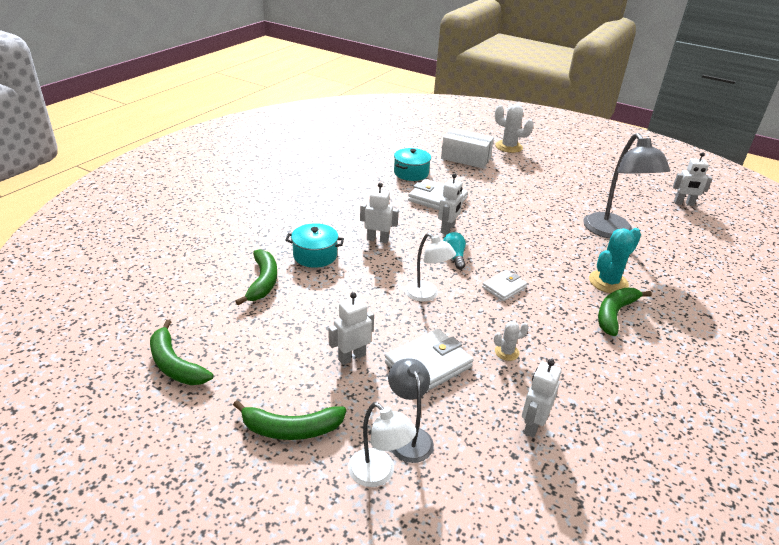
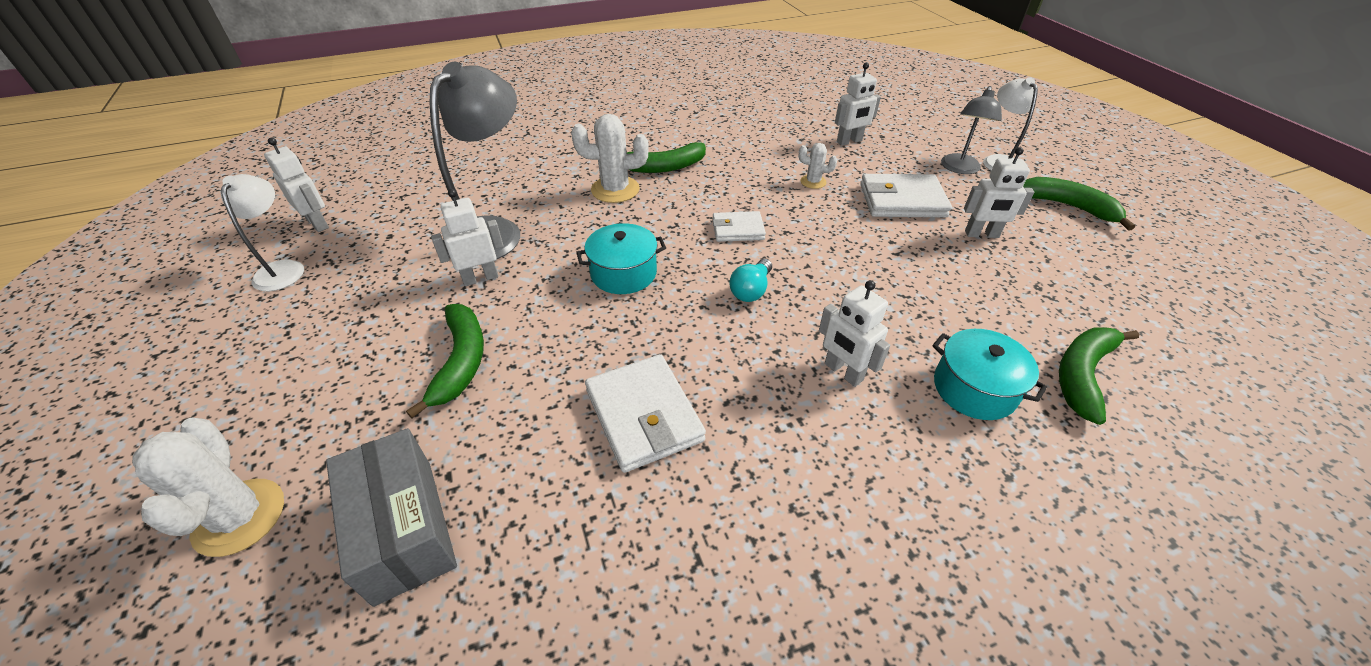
camera: 140 degrees left, 10 degrees up
(175, 364) = (1212, 305): green banana -> green banana (461, 362)
(411, 173) = (598, 542): turquoise pot -> turquoise pot (623, 273)
(426, 295) = (842, 259): white lamp -> white lamp (283, 269)
(448, 229) = (705, 339): white robot -> white robot (480, 278)
(465, 158) = (403, 529): white box -> grey box
(608, 282) = (615, 190): turquoise cactus -> white cactus

